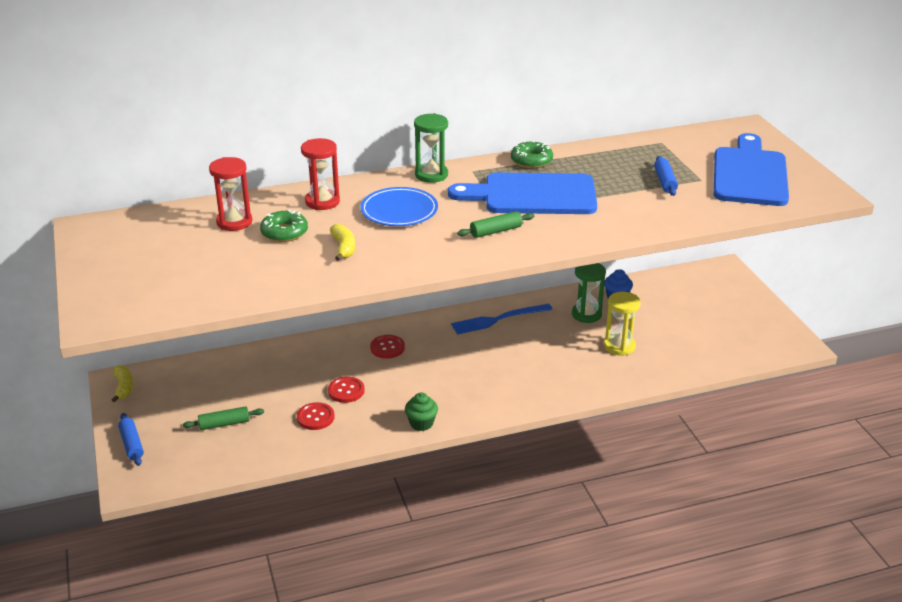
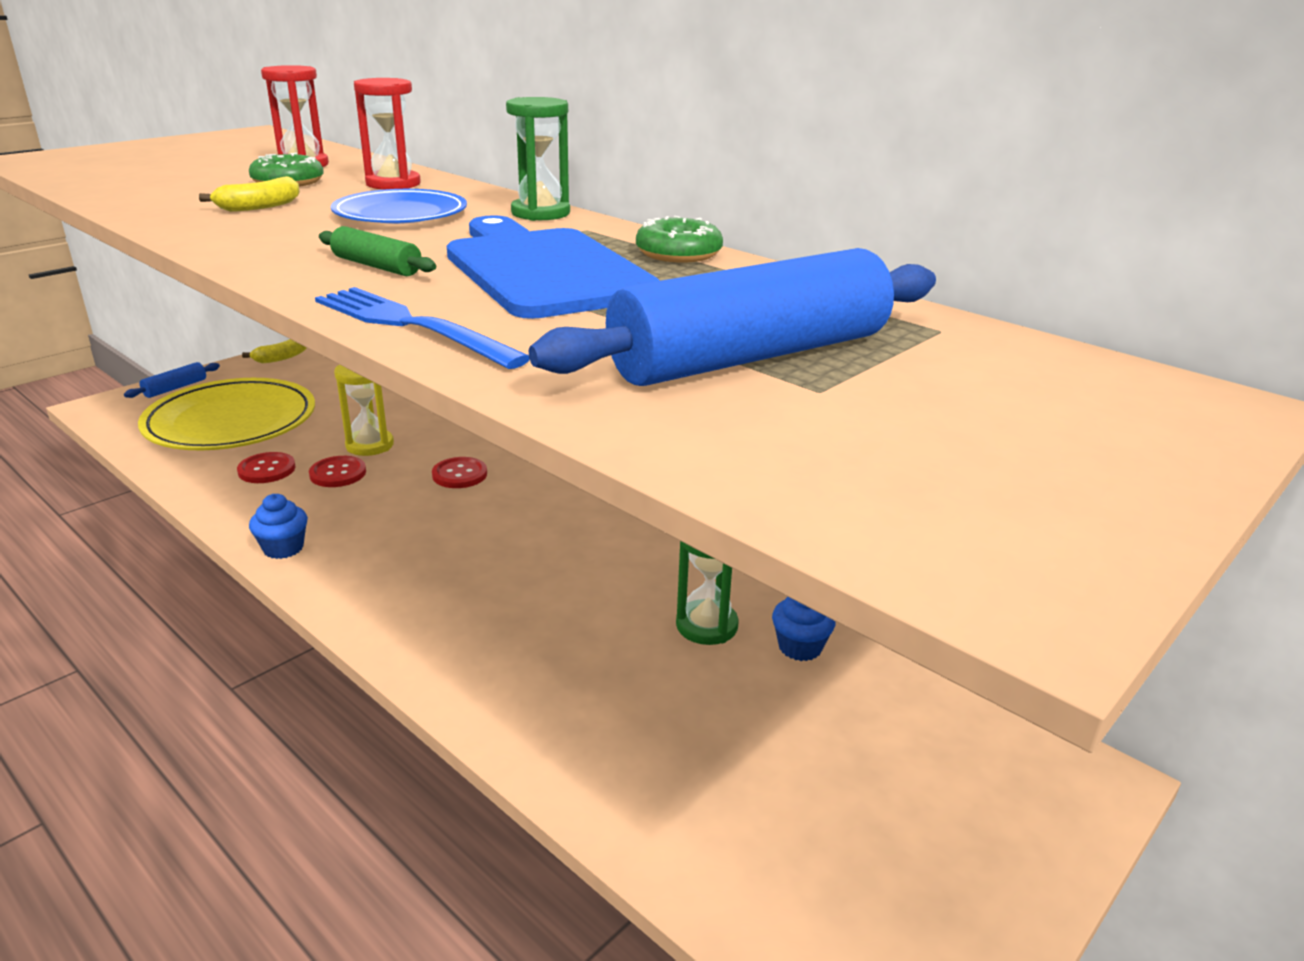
camera: 60 degrees right, 5 degrees down
(224, 424) = (231, 422): green rolling pin -> yellow plate
(421, 423) = (283, 548): green cupcake -> blue cupcake
(498, 319) = (607, 541): blue fork -> blue fork (411, 325)
(619, 346) = (635, 694): yellow hourglass -> yellow hourglass (370, 445)
(665, 181) = (750, 356): blue rolling pin -> blue rolling pin, size x2.30
(749, 174) = (948, 442): blue cutting board -> none

